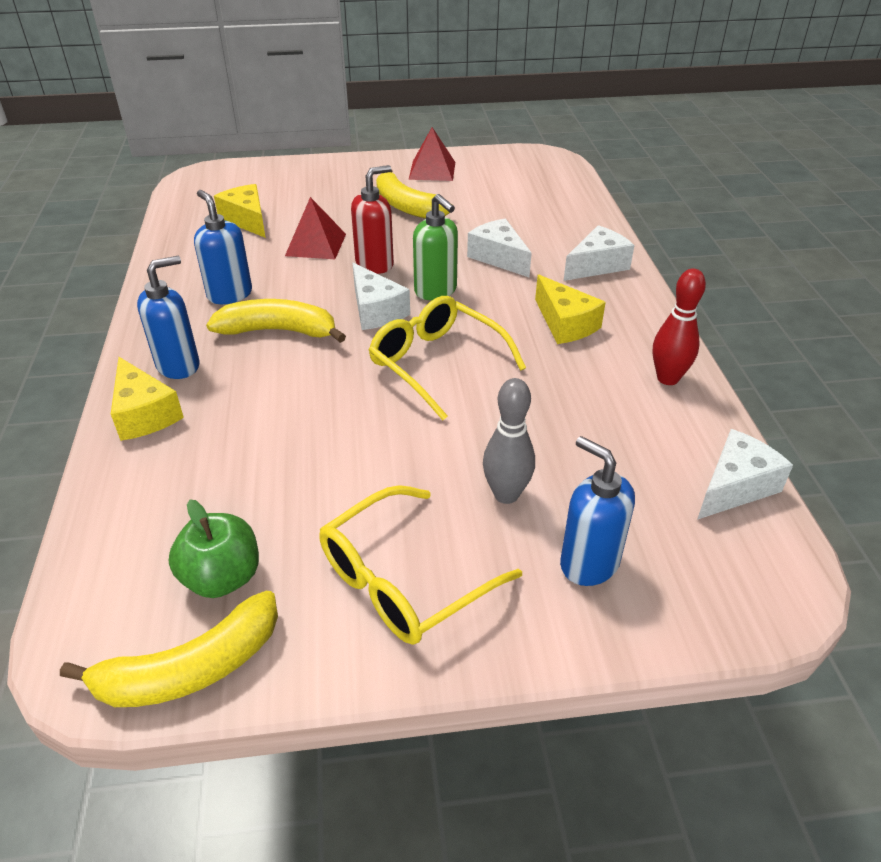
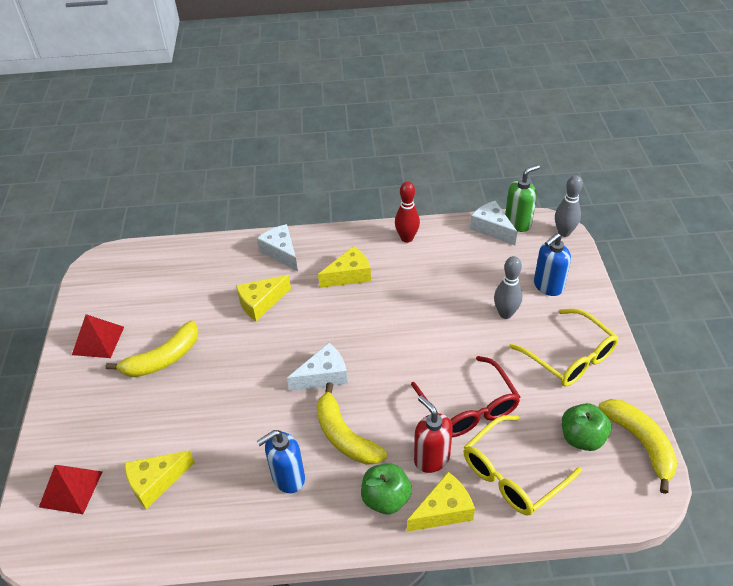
camera: 85 degrees left, 5 degrees up
(179, 365) = (386, 498): blue soap dispenser -> green apple
(279, 331) = (344, 436): yellow banana -> yellow banana turned 45 degrees counterclockwise
(307, 442) = (469, 407): none -> red glasses
(315, 244) = (216, 422): red pyramid -> red pyramid (71, 489)
(375, 264) = (256, 378): red soap dispenser -> red soap dispenser (431, 458)
(436, 291) = (301, 340): green soap dispenser -> green soap dispenser (518, 223)
(436, 363) = (389, 341): yellow glasses -> yellow glasses (512, 474)
(498, 258) = (261, 303): white cheese -> yellow cheese
(769, 608) = (564, 232): none -> grey bowling pin

